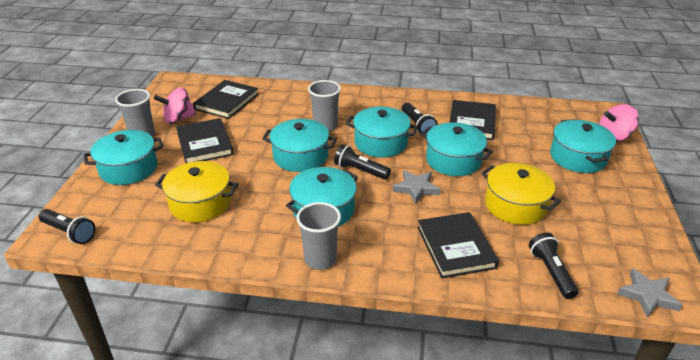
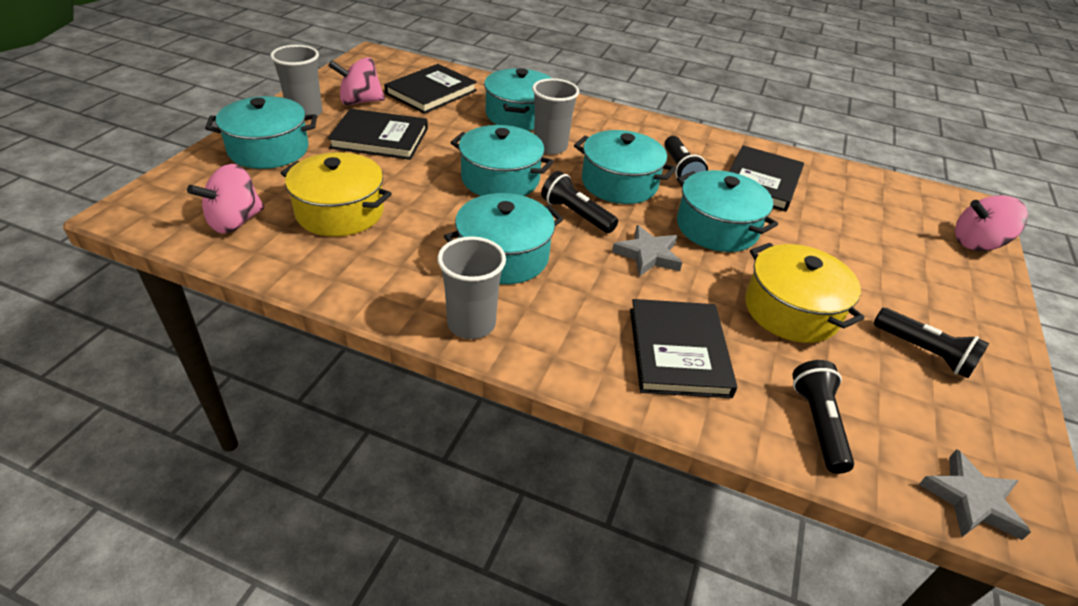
camera: 10 degrees right, 5 degrees up
(69, 232) = (155, 213): black flashlight -> black flashlight (924, 352)
(129, 226) = (235, 222): none -> pink spinning top
(205, 144) = (380, 138): black book -> black book turned 75 degrees counterclockwise
(578, 157) = (910, 262): turquoise pot -> turquoise pot (519, 115)

